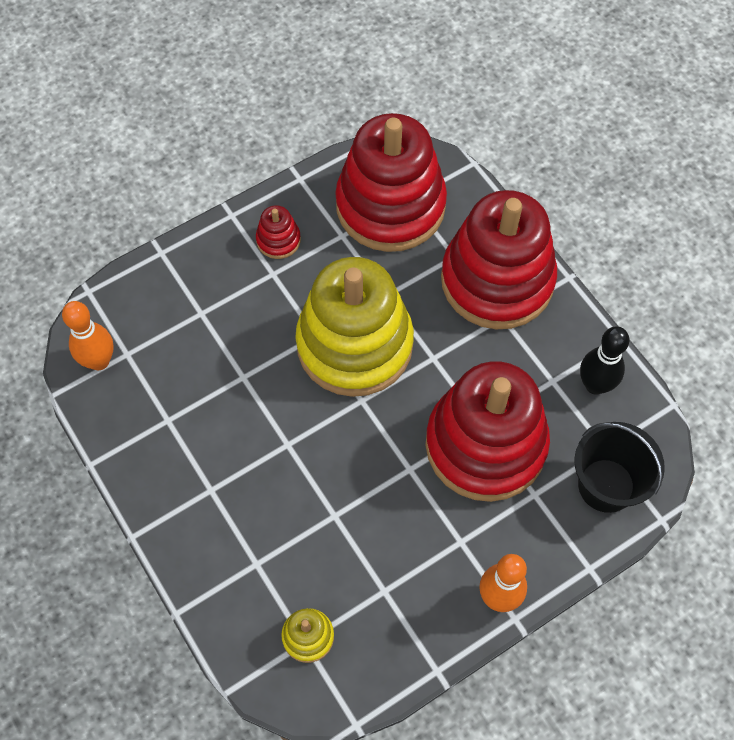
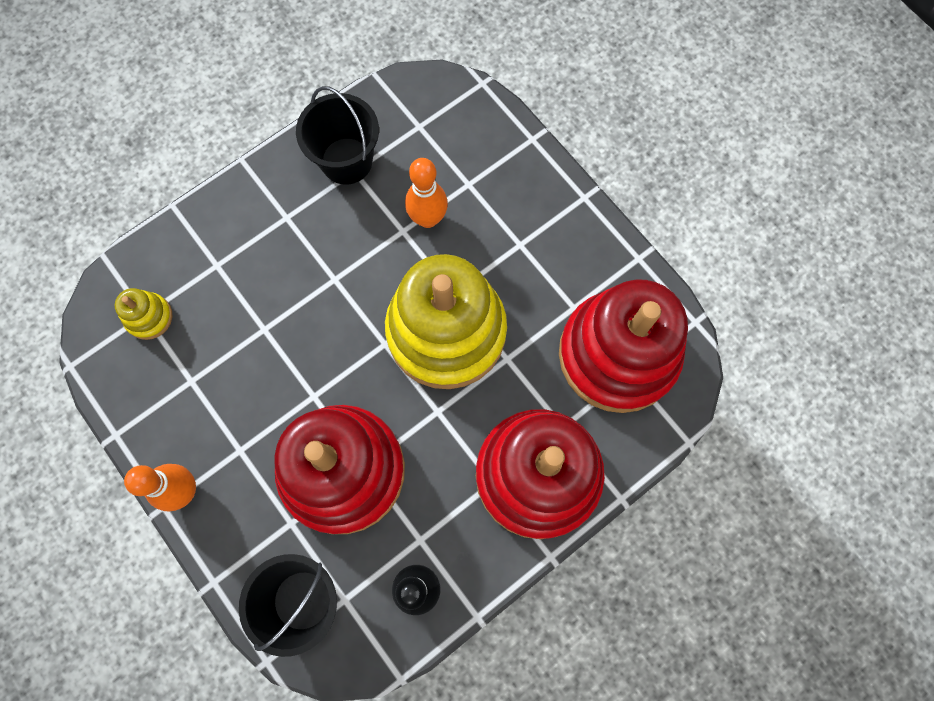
camera: 85 degrees right, 10 degrees up
(99, 361) = (410, 104): orange bowling pin -> orange bowling pin (428, 218)
(154, 426) = (346, 161): none -> black bucket
(278, 240) = (560, 245): red stacking toy -> none

